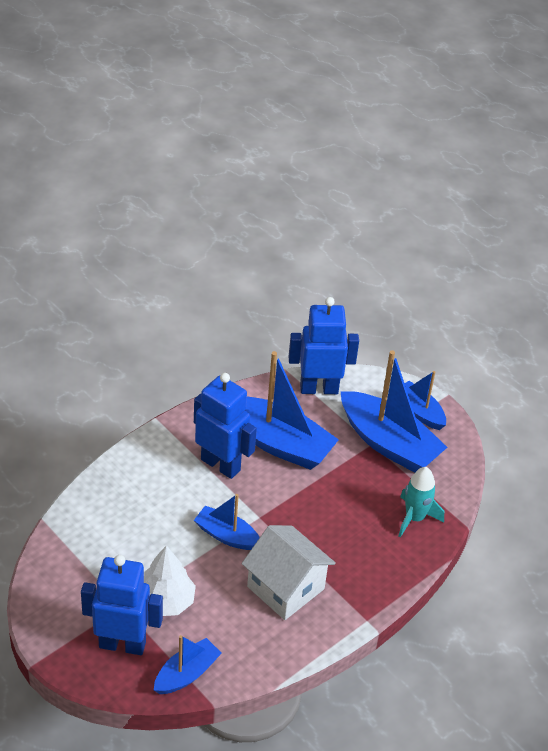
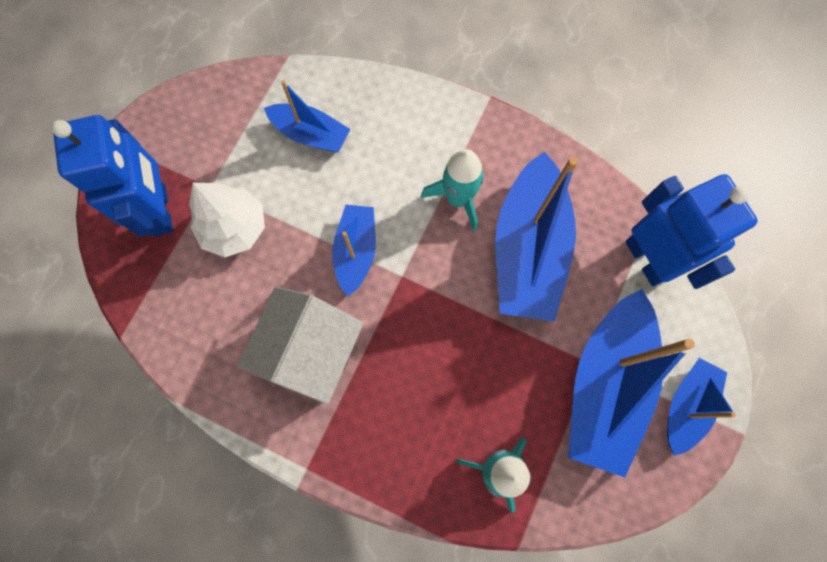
camera: 70 degrees right, 30 degrees up
(186, 674) = (148, 293): blue boat -> blue boat (310, 134)
(221, 464) = (458, 198): blue robot -> turquoise rocket

